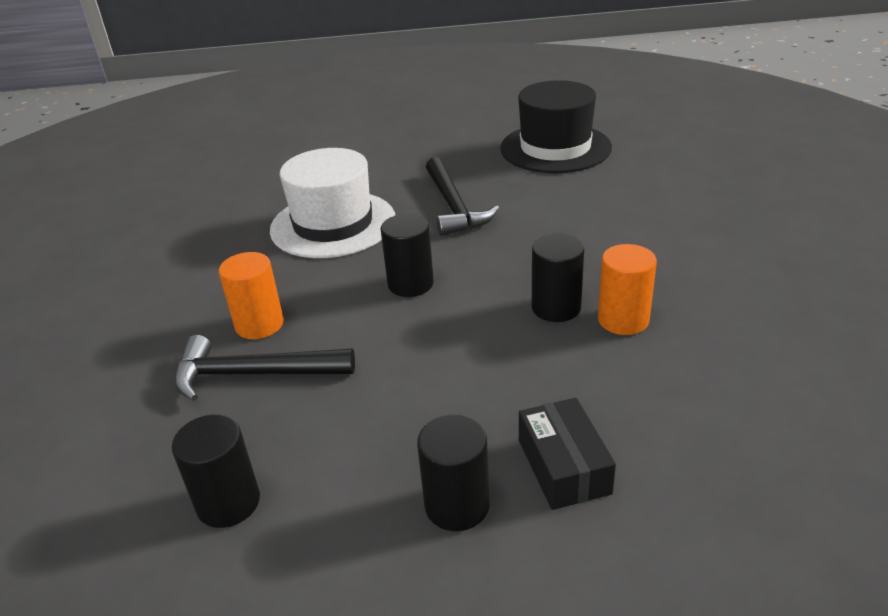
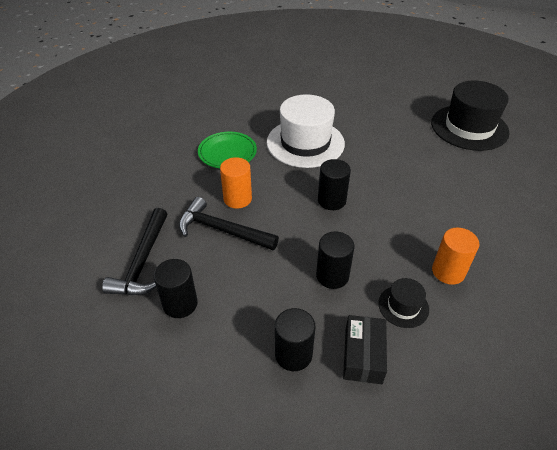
camera: 20 degrees right, 10 degrees up
(213, 269) = (227, 152): none -> green plate
(453, 207) = (382, 153): black hammer -> black hammer (142, 262)
(556, 308) = (410, 248): black cylinder -> black cylinder (332, 276)
(586, 383) = (403, 306): none -> black hat

